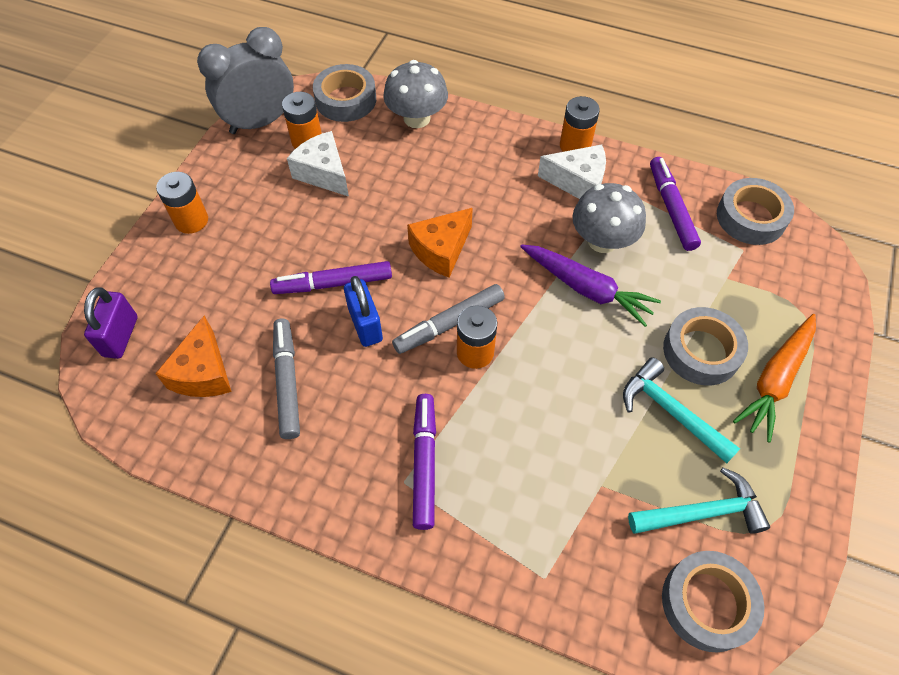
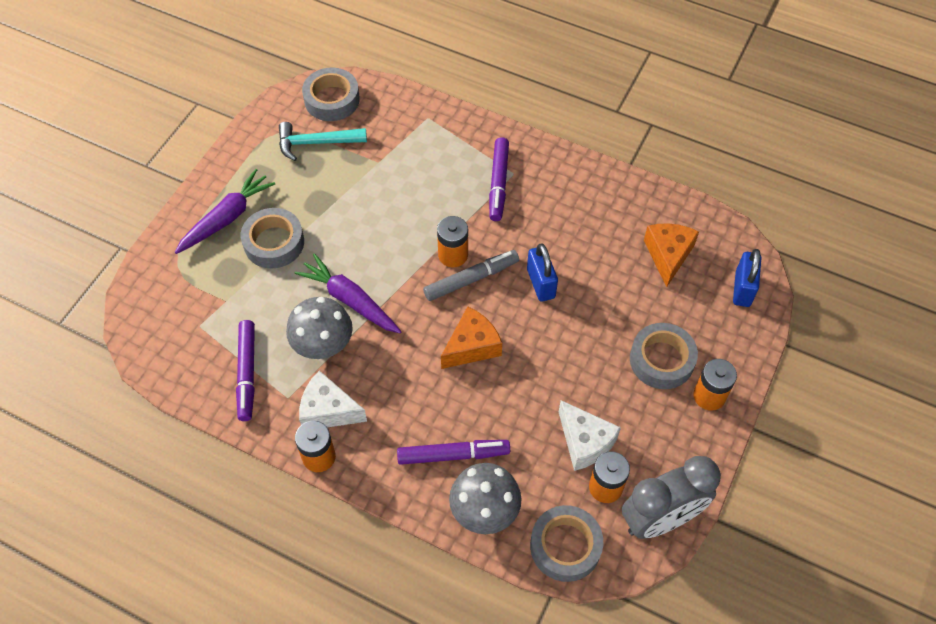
camera: 175 degrees left, 0 degrees up
(121, 336) = (742, 289): purple padlock -> blue padlock
(287, 381) = (601, 244): grey marker -> none
(333, 283) = (569, 321): purple marker -> purple marker (453, 455)
(670, 411) = (314, 202): turquoise hammer -> none
(751, 217) = (176, 357): grey tape -> grey tape (661, 360)
(775, 380) = (227, 218): orange carrot -> purple carrot

